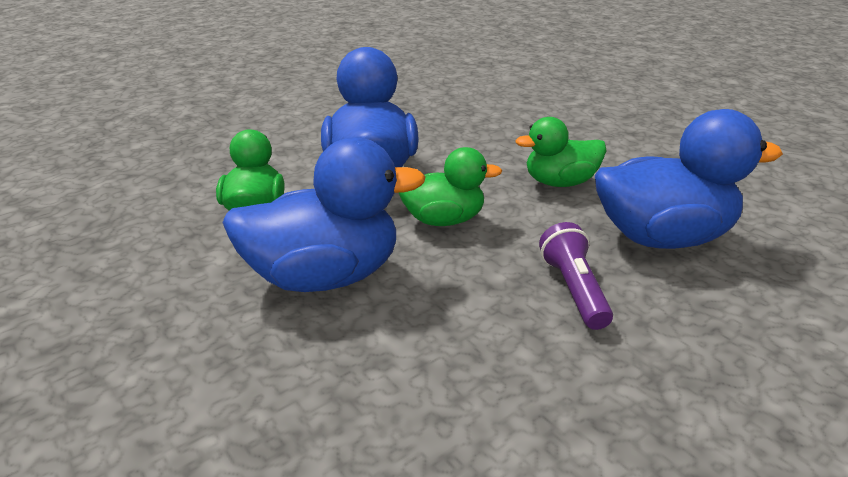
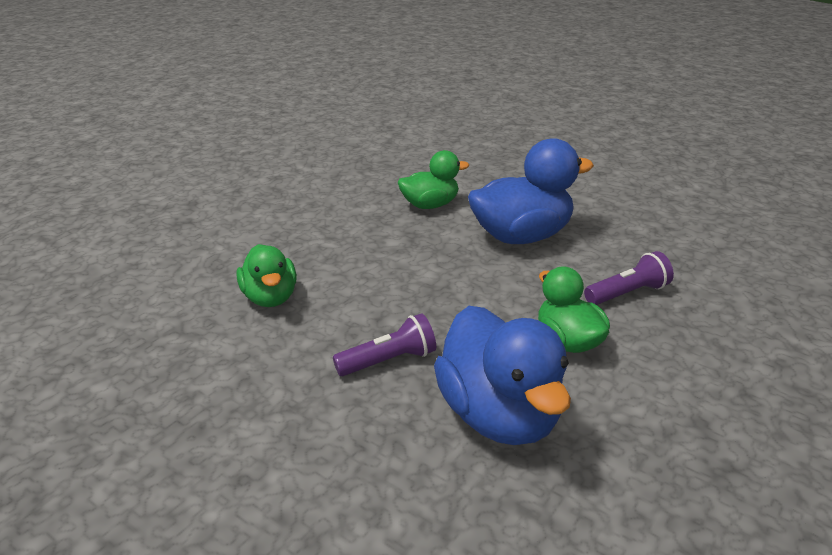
camera: 75 degrees right, 0 degrees up
(325, 276) = (363, 248): blue duck -> none
(443, 220) = (459, 284): green duck -> green duck (270, 297)
(496, 141) = (627, 293): none -> purple flashlight

